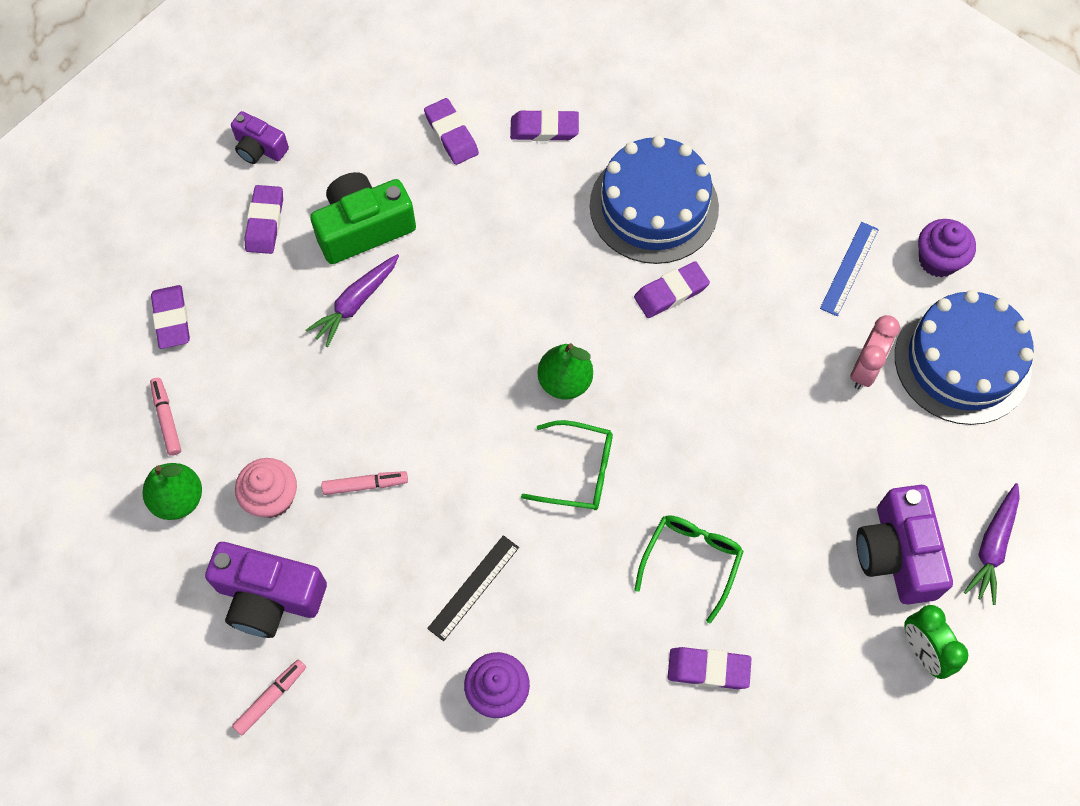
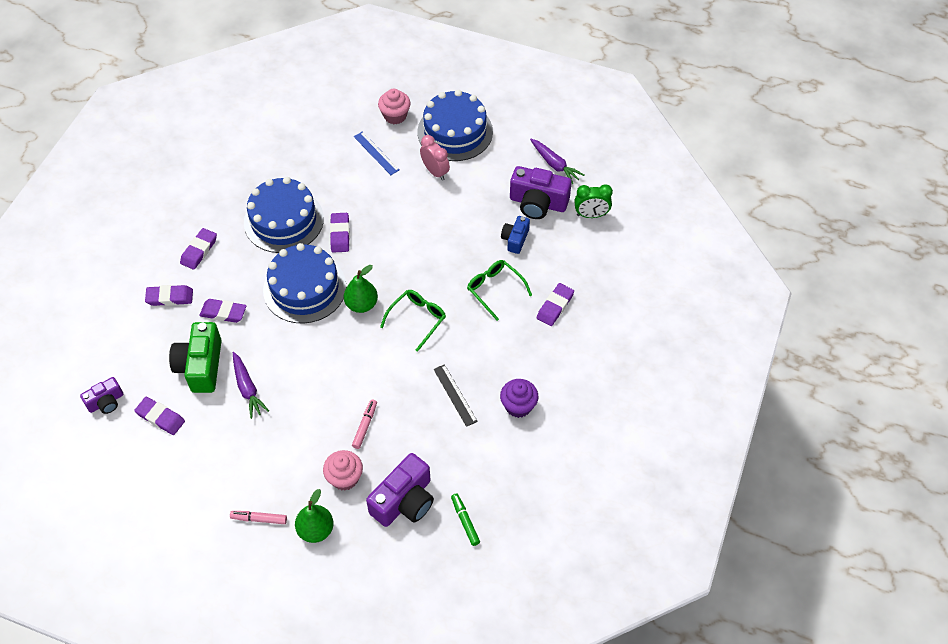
camera: 65 degrees left, 10 degrees down
(172, 319) = (193, 493): purple eraser -> purple eraser (223, 312)
(270, 698) = (465, 521): pink marker -> green marker
(553, 292) = (305, 288): none -> blue cake
(804, 549) = (515, 239): none -> blue camera
(938, 260) = (395, 116): purple cupcake -> pink cupcake

